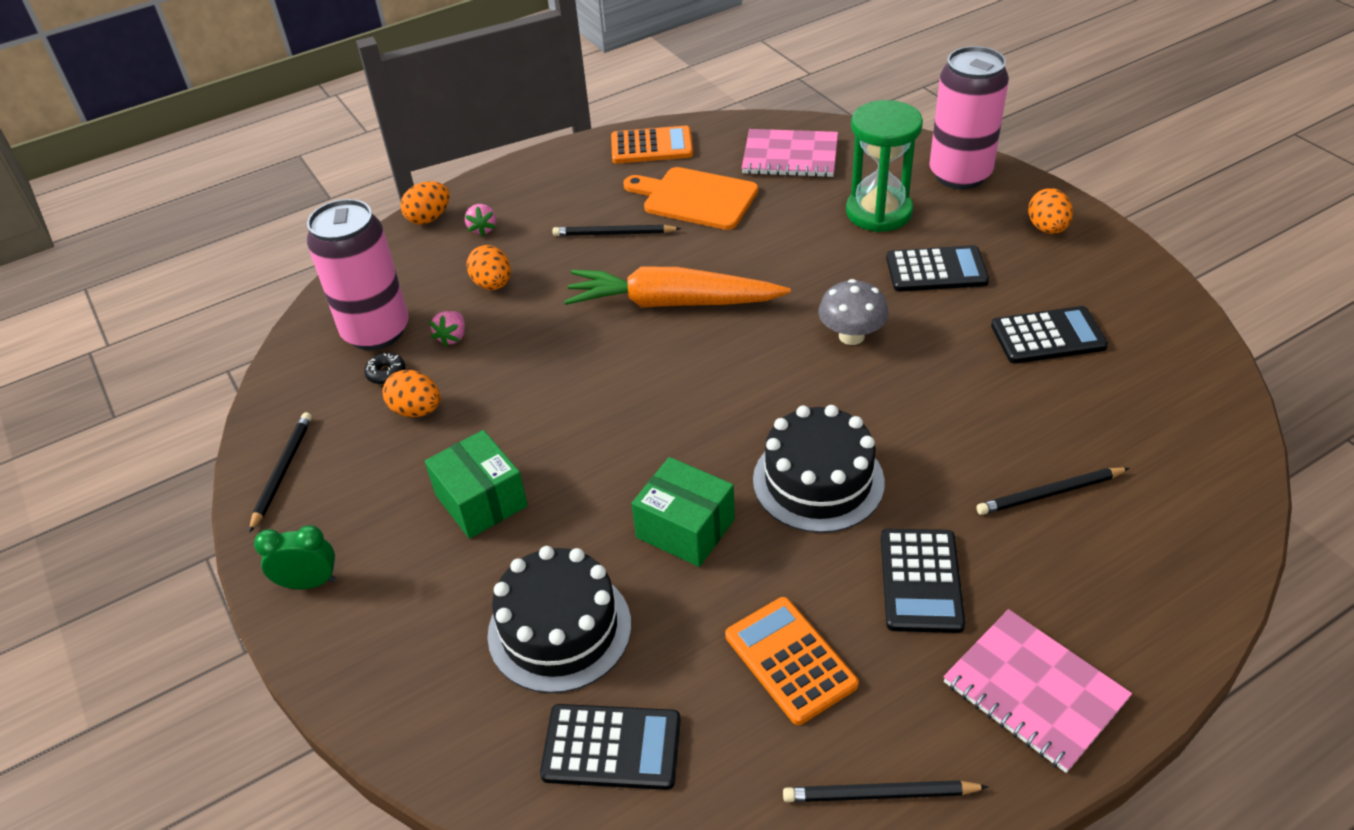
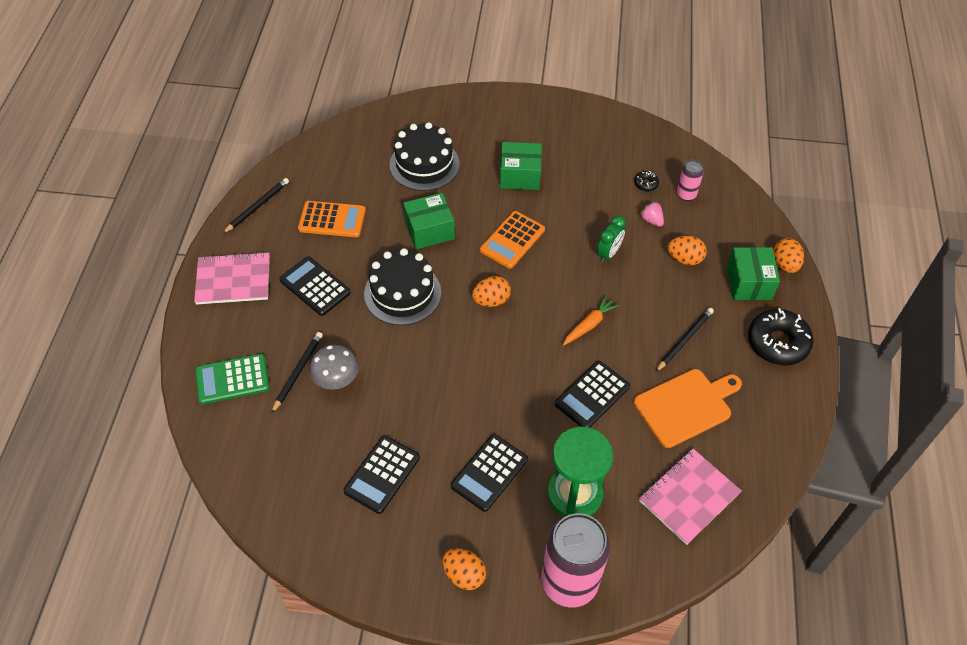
camera: 125 degrees right, 10 degrees up
(282, 471) = (608, 123): black pencil -> none
(309, 583) = (530, 107): green clock -> green clock (608, 253)
(376, 332) = (686, 194): pink can -> pink can, size x0.46
(416, 410) = (605, 182): orange egg -> orange egg (491, 300)
(483, 229) = (749, 283): pink strawberry -> green box
(548, 181) = (777, 342): none -> black donut
(611, 747) = (358, 151): black calculator -> black calculator (592, 395)
(651, 146) = (775, 425): orange calculator -> orange calculator (512, 240)
(671, 303) = (589, 325): orange carrot -> orange carrot, size x0.48
(851, 336) = (479, 383): grey mushroom -> grey mushroom (336, 380)
(1149, 549) = (232, 379): none -> green calculator

